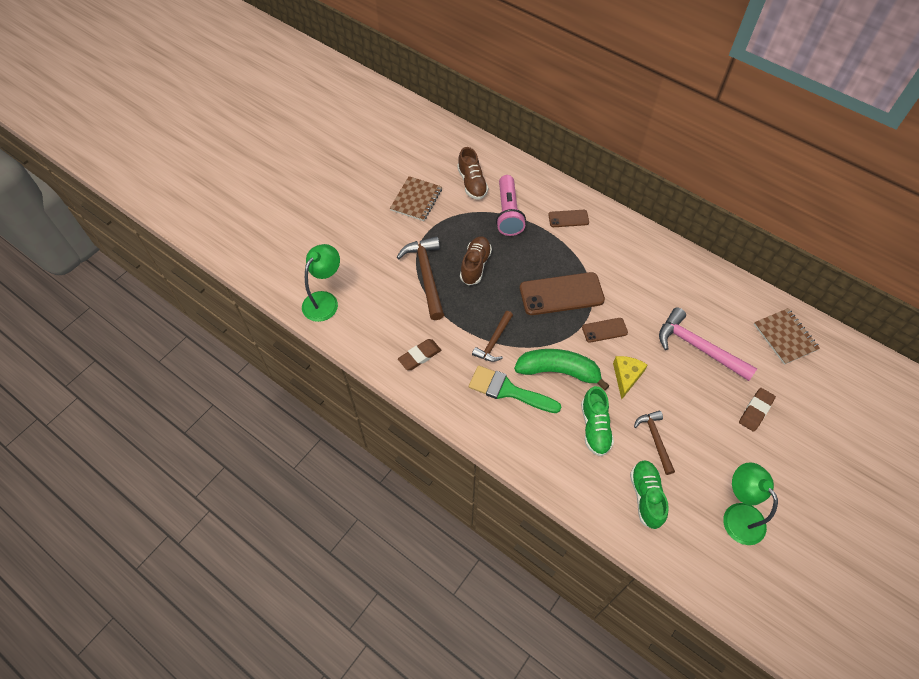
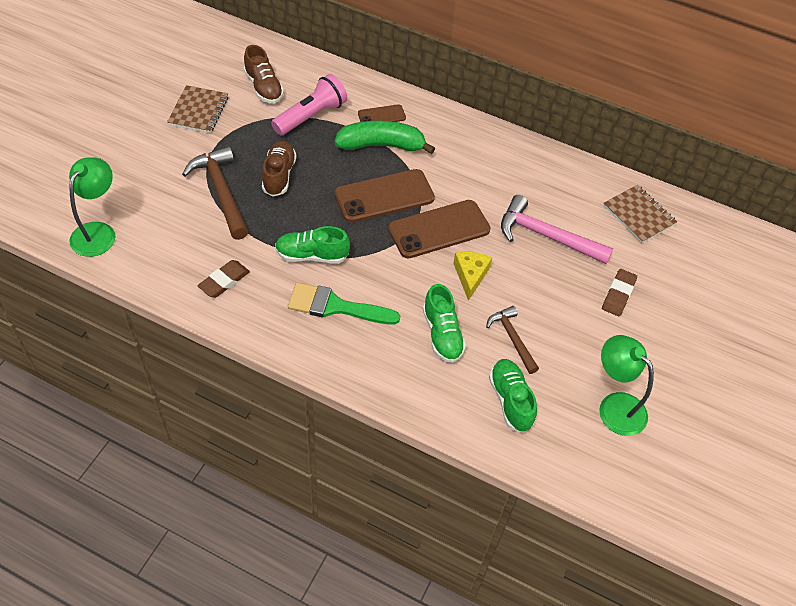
camera: 15 degrees left, 5 degrees down
(494, 341) = (312, 255): brown hammer -> green shoe
(508, 213) = (311, 116): pink flashlight -> pink flashlight turned 120 degrees counterclockwise
(559, 371) = (392, 279): green banana -> green banana (381, 145)
(604, 330) = (439, 229): brown phone -> brown phone, size x1.93

